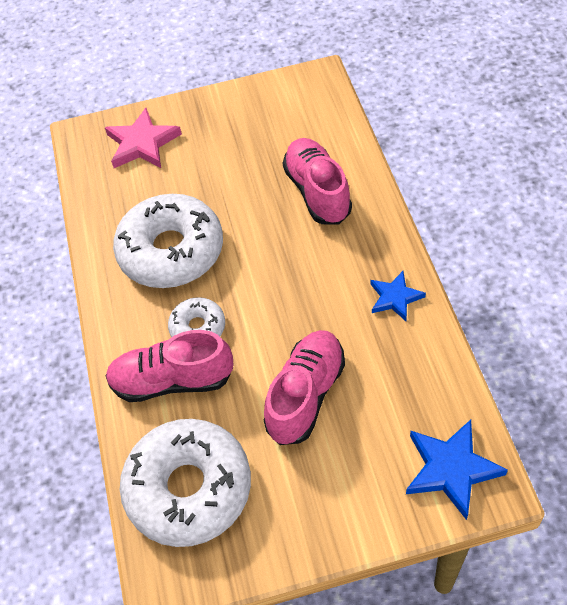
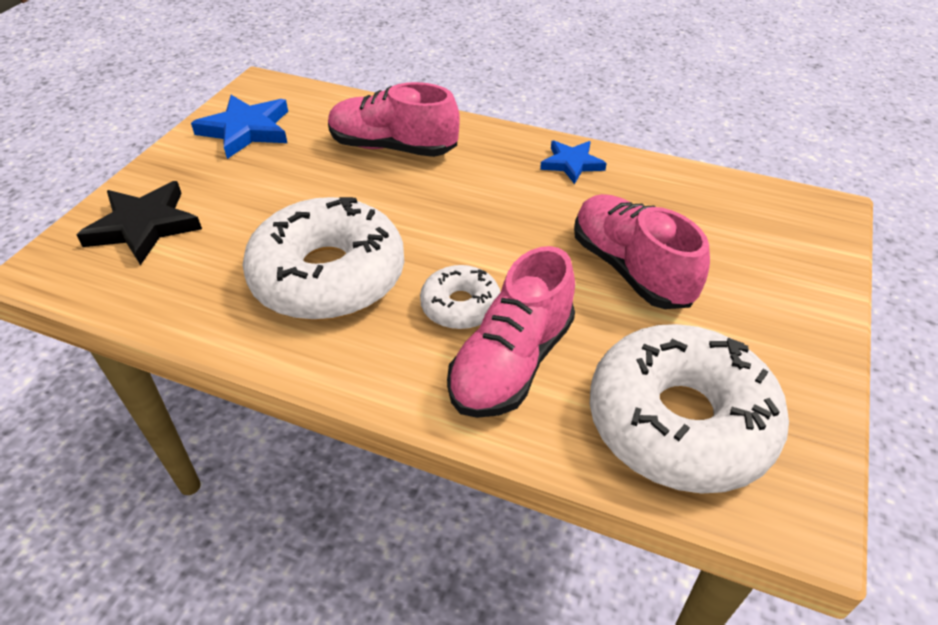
camera: 60 degrees left, 10 degrees down
(142, 143) = (144, 226): pink star -> black star
(451, 469) = (792, 221): blue star -> blue star (246, 130)

